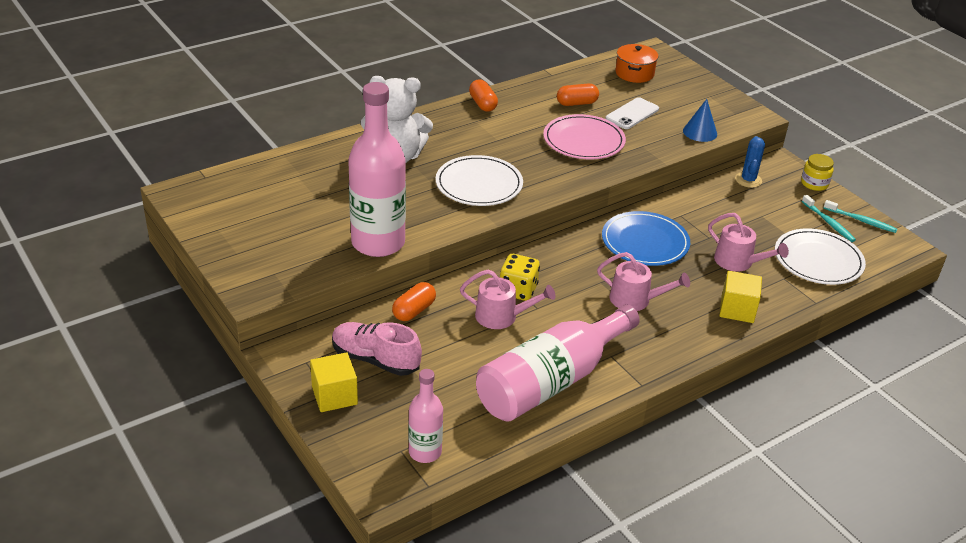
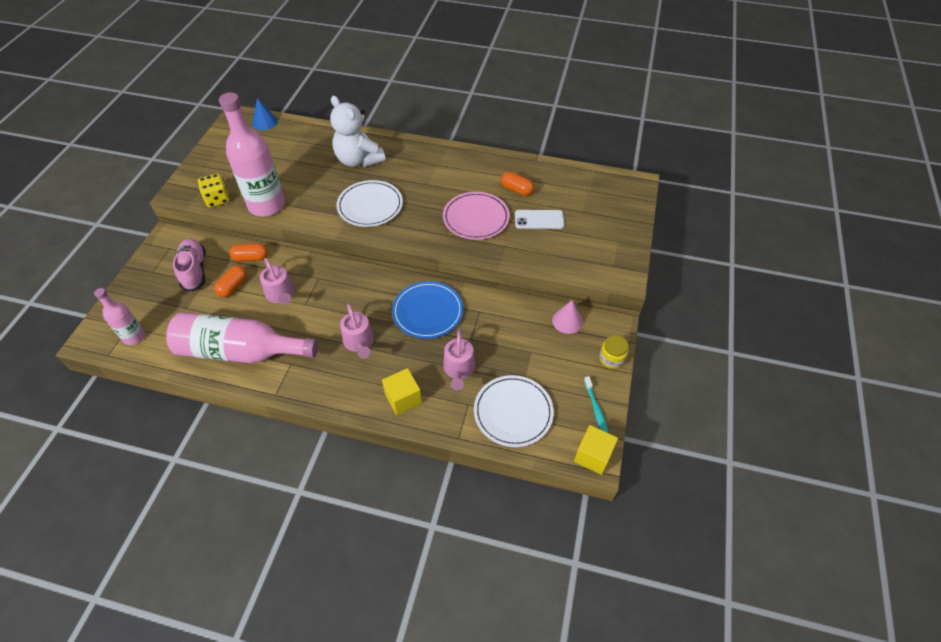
camera: 50 degrees right, 15 degrees up
(334, 395) = (151, 275): yellow cube -> yellow cube (593, 456)
(482, 104) = (459, 156): orange capsule -> orange capsule (233, 287)
(518, 290) = (313, 286): yellow dice -> yellow dice (218, 199)
(634, 73) = (593, 192): orange pot -> none
(700, 132) = (561, 262): blue cone -> blue cone (264, 122)
(748, 180) = (567, 321): blue cactus -> pink cone
(828, 222) = (569, 393): turquoise toothbrush -> none

